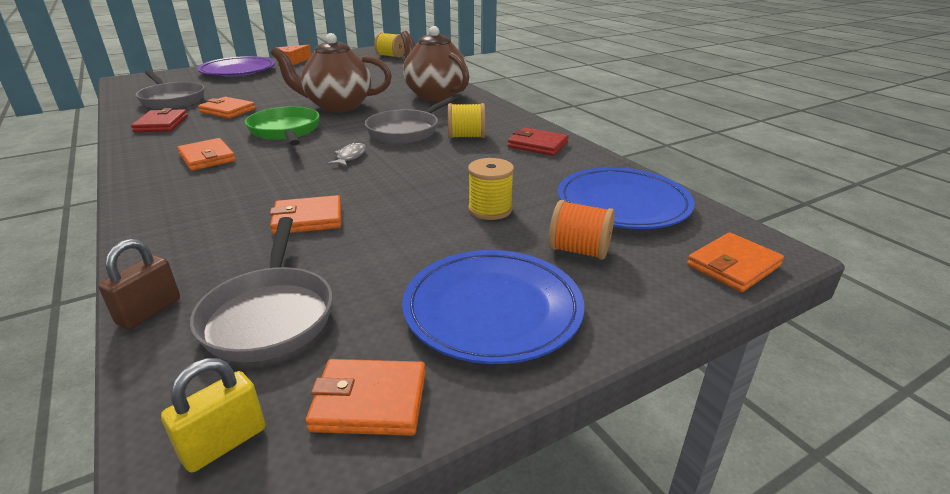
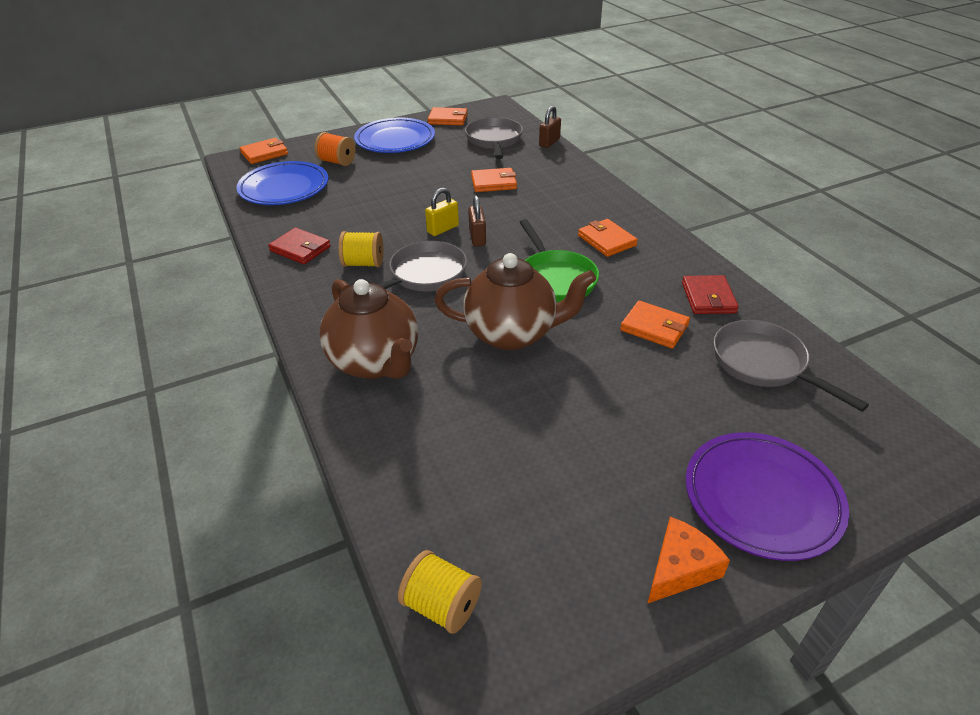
camera: 175 degrees left, 10 degrees up
(224, 443) = (493, 113): yellow padlock -> yellow padlock (443, 229)
(350, 157) = (477, 238): grey fish -> brown padlock
(490, 209) = (375, 186): yellow spool -> none

